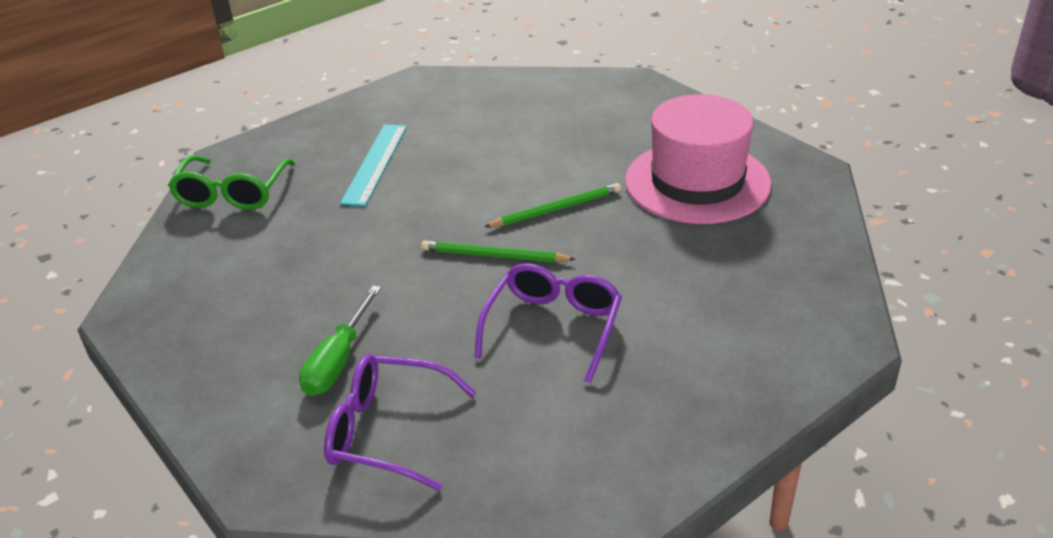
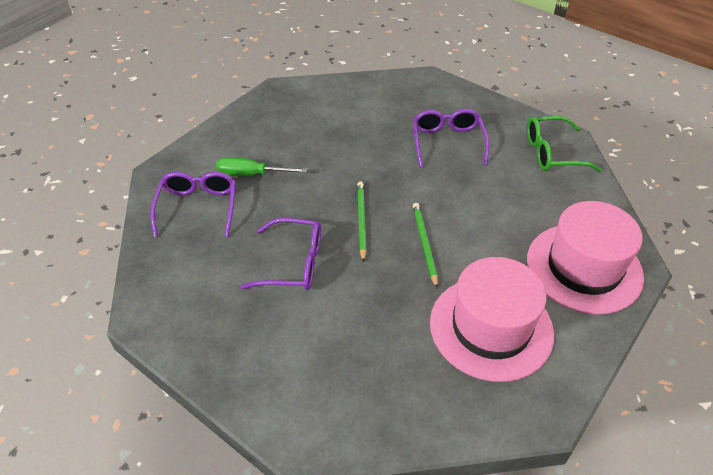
camera: 75 degrees right, 10 degrees up
(232, 194) = (393, 92): green glasses -> green glasses (552, 153)
(375, 163) = (447, 142): turquoise ruler -> purple glasses
(556, 209) = (424, 244): green pencil -> green pencil turned 150 degrees counterclockwise
(627, 110) = (584, 268): none -> pink hat

